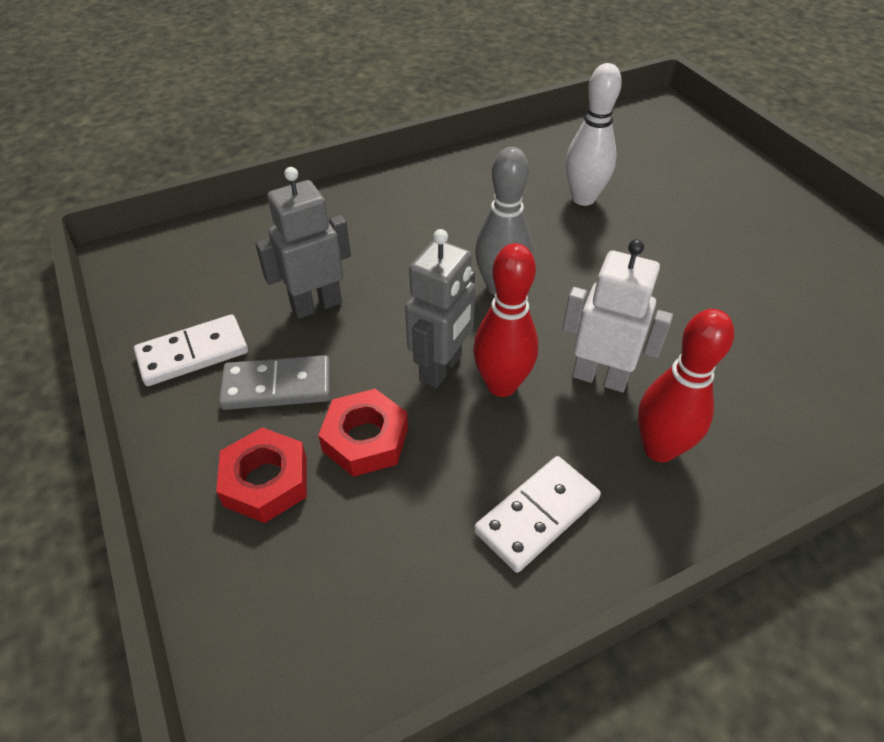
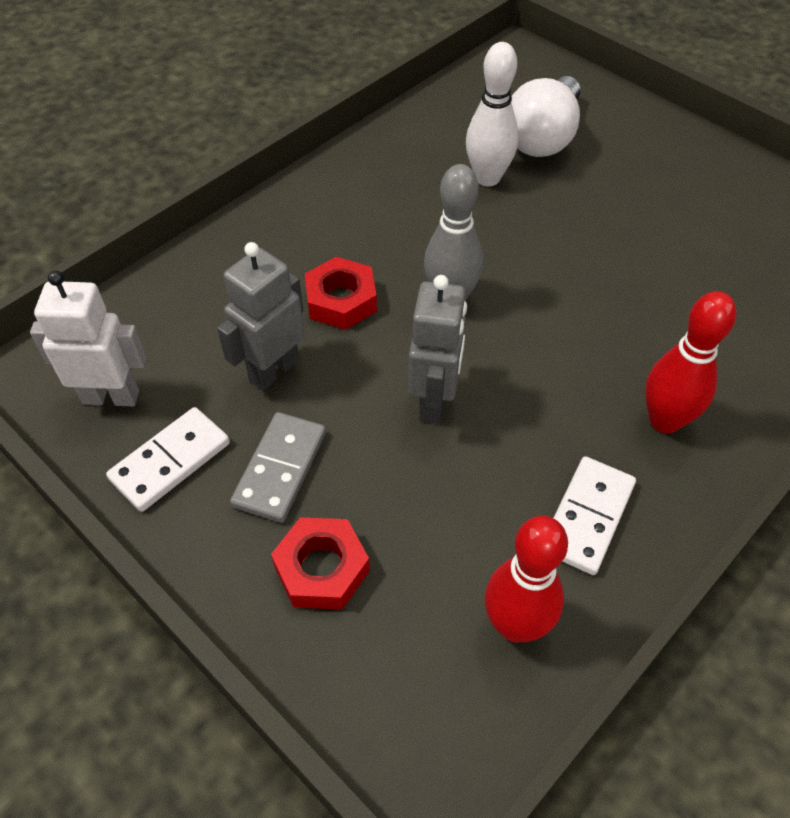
camera: 20 degrees left, 5 degrees up
(277, 386) = (280, 469): grey domino -> grey domino turned 45 degrees counterclockwise
(365, 439) = (396, 496): red nut -> red nut (341, 300)
(501, 385) = (499, 401): red bowling pin -> red bowling pin (515, 625)
(600, 377) = (585, 367): white robot -> white robot (111, 396)
(651, 177) = (543, 137): none -> white light bulb

